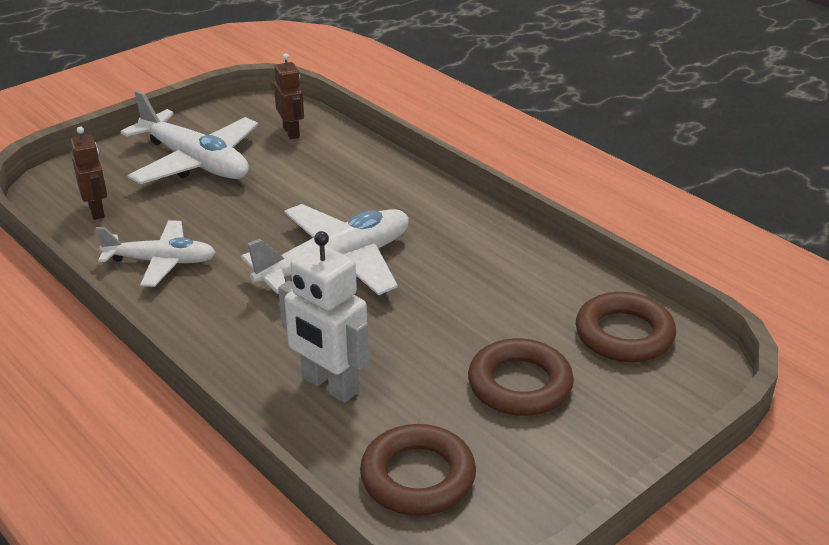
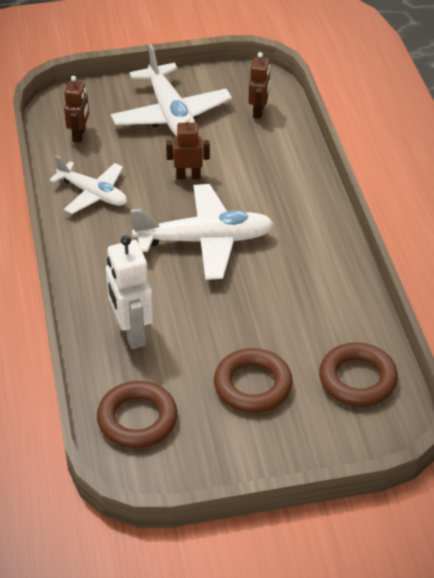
camera: 30 degrees right, 10 degrees up
(263, 210) = (188, 176): none -> brown robot

